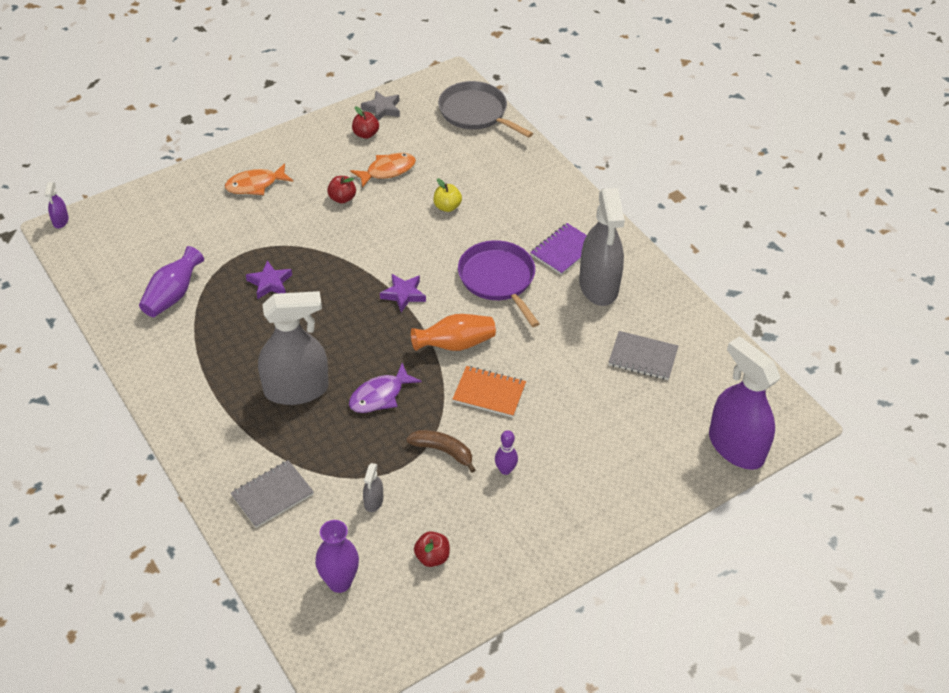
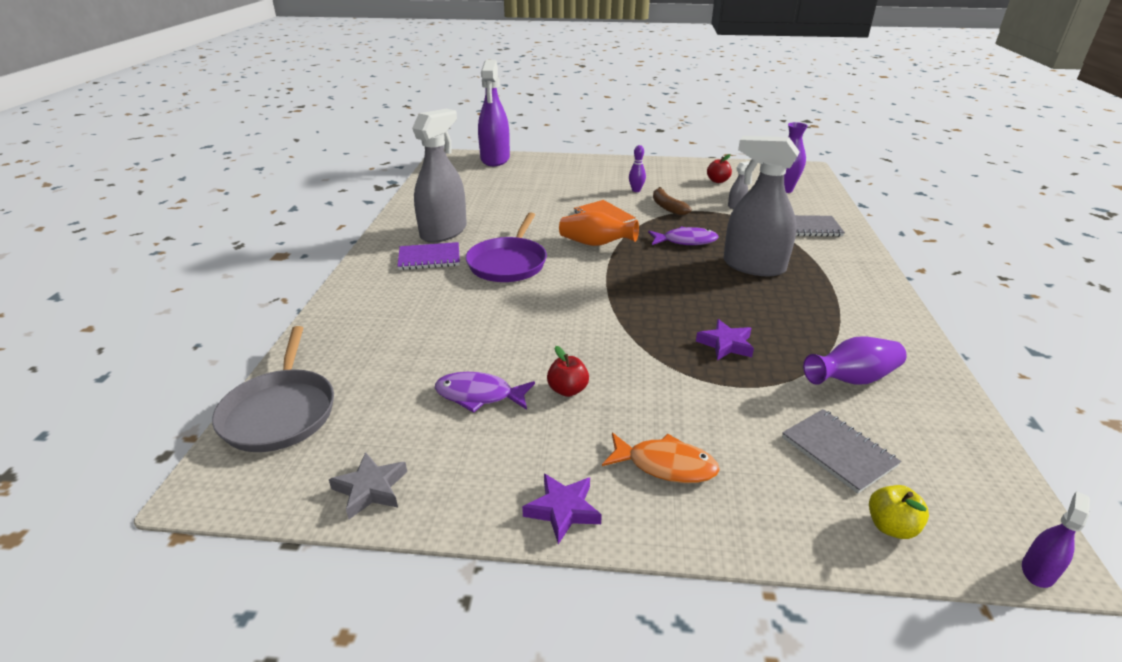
camera: 140 degrees left, 15 degrees down
(365, 134) = (443, 460): red apple -> none
(387, 170) = (479, 395): orange fish -> purple fish
(403, 294) = (600, 284): purple star -> purple star (563, 510)
(447, 207) = (470, 329): yellow apple -> yellow apple (891, 526)
(643, 357) = (480, 197): grey notebook -> grey notebook (838, 452)

